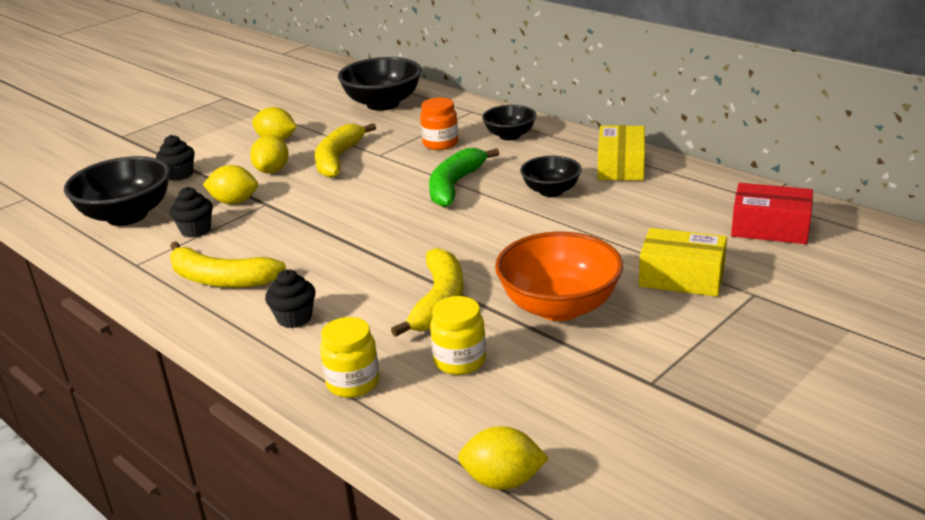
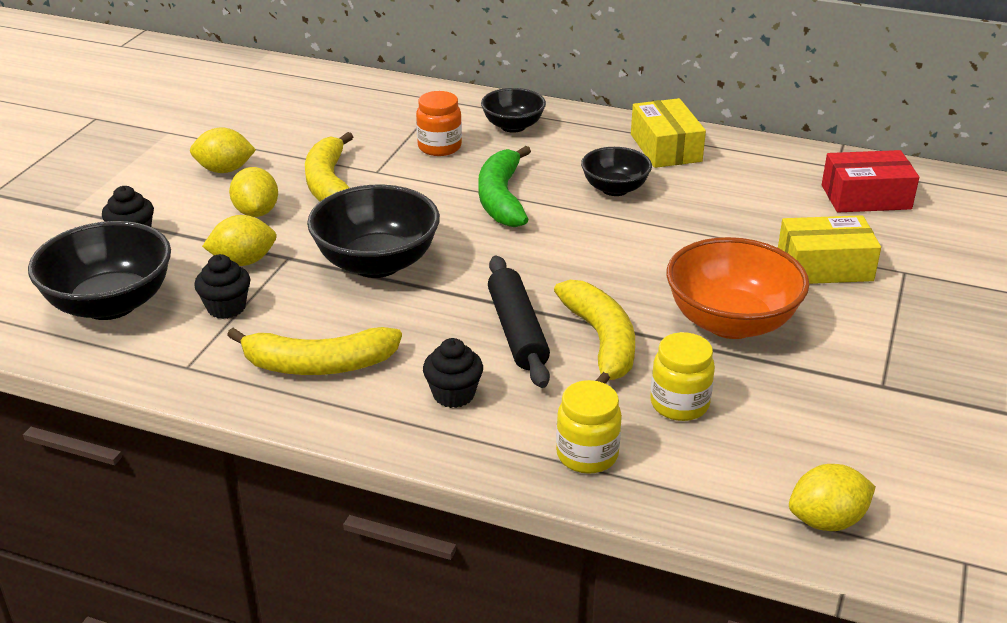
camera: 25 degrees left, 5 degrees up
(381, 282) = (517, 331): none -> black rolling pin
(383, 104) = (322, 103): black bowl -> black bowl (377, 263)

